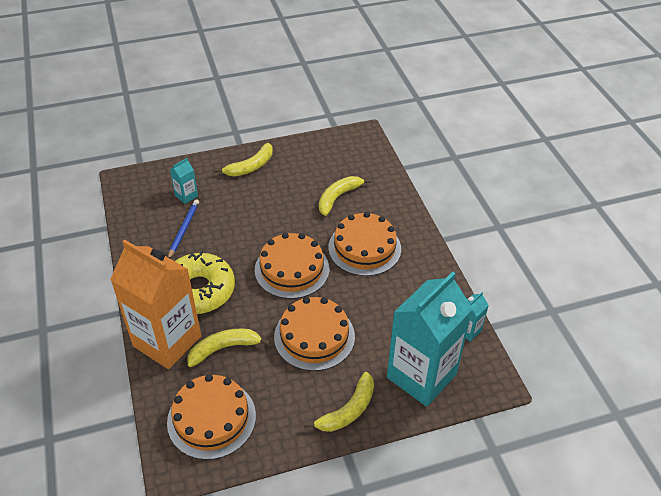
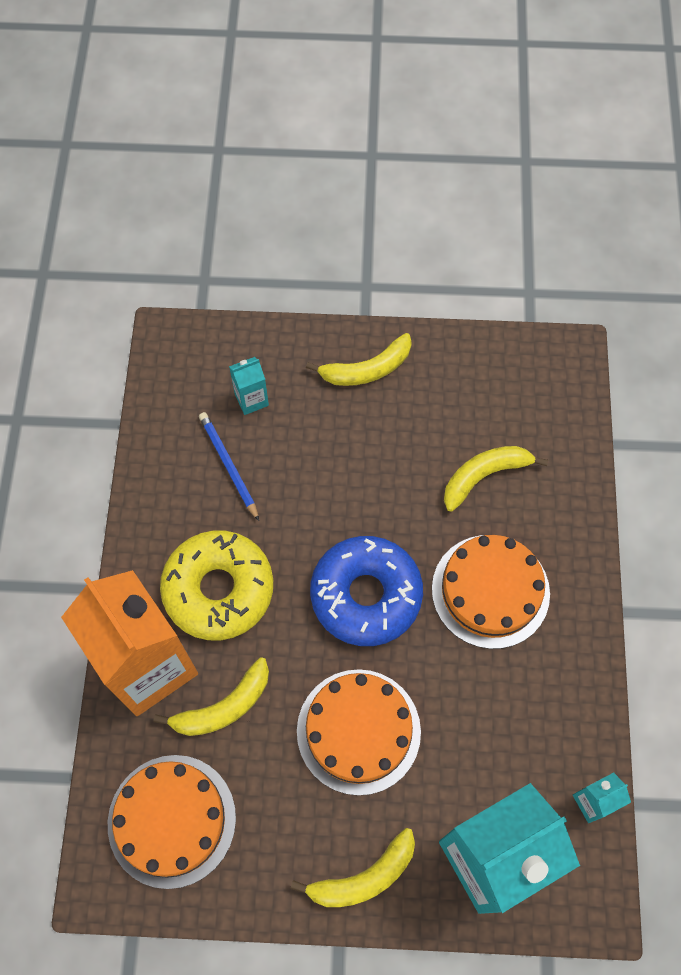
camera: 20 degrees right, 20 degrees up
(183, 230) = (228, 466): blue pencil -> blue pencil turned 60 degrees counterclockwise
(224, 348) = (224, 707): yellow banana -> yellow banana turned 150 degrees clockwise
(292, 269) = (366, 595): orange cake -> blue donut

